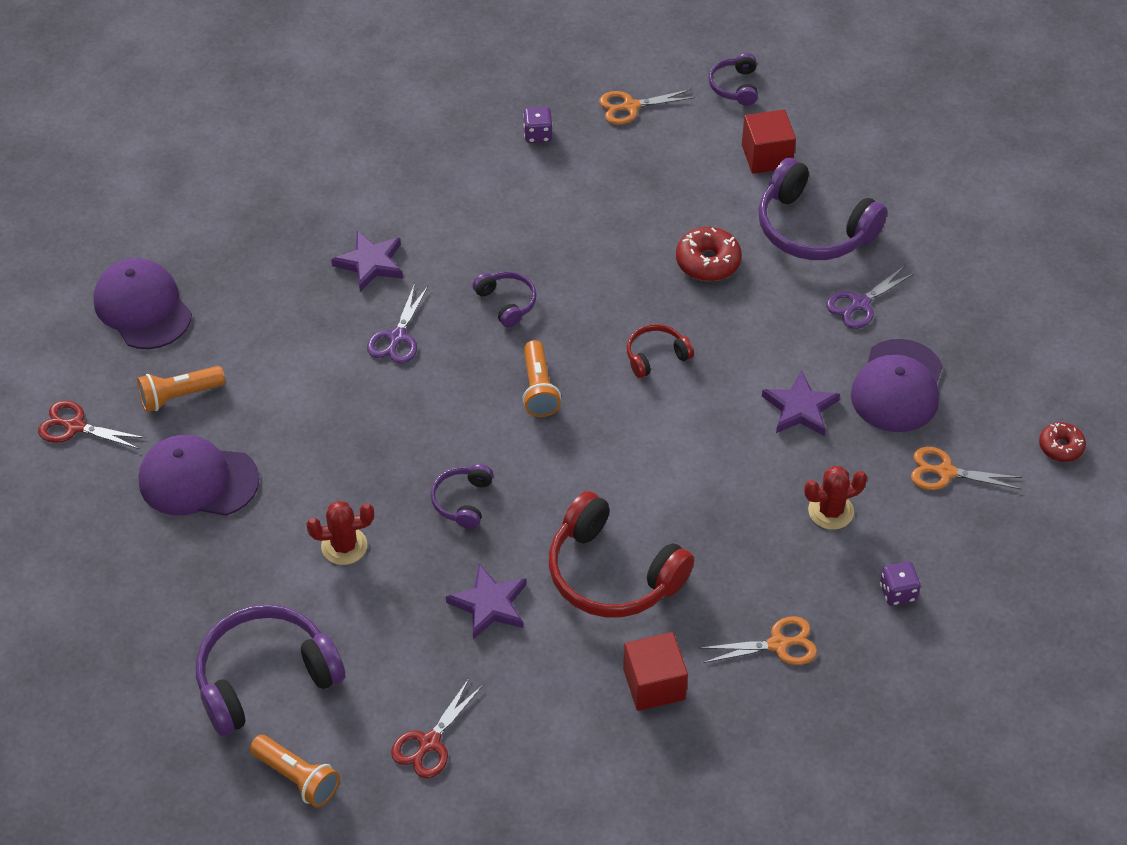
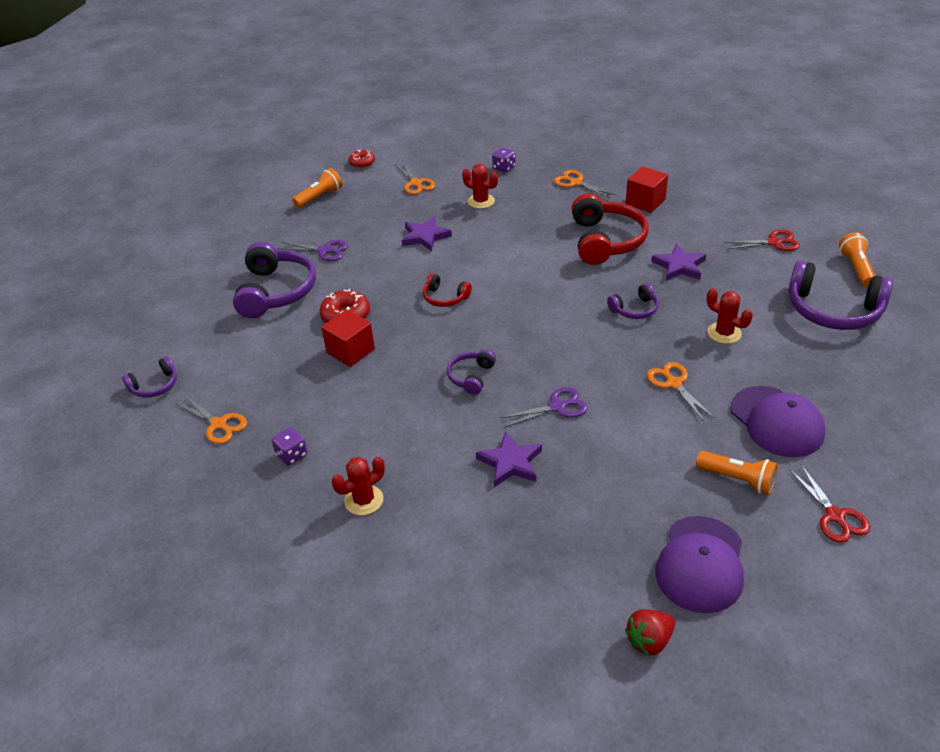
camera: 125 degrees left, 10 degrees down
(127, 233) = (649, 641): none -> red strawberry
(327, 445) = (673, 383): none -> orange scissors
(435, 153) = (364, 500): none -> red cactus
(538, 389) = (522, 326): orange flashlight -> orange flashlight (320, 197)
(766, 156) = (221, 338): red cube -> red cube (350, 351)
(897, 386) = (374, 216): purple cap -> none

